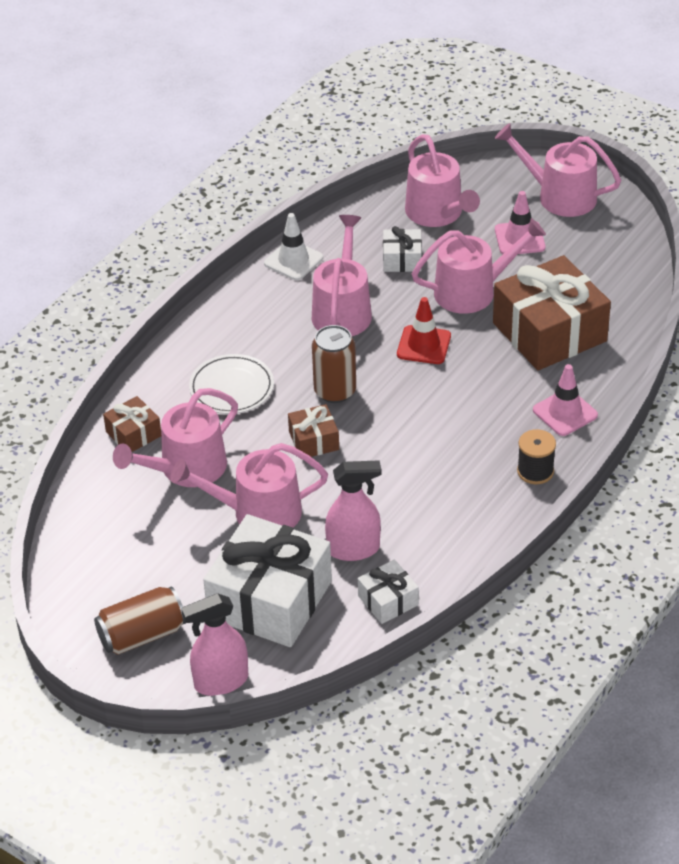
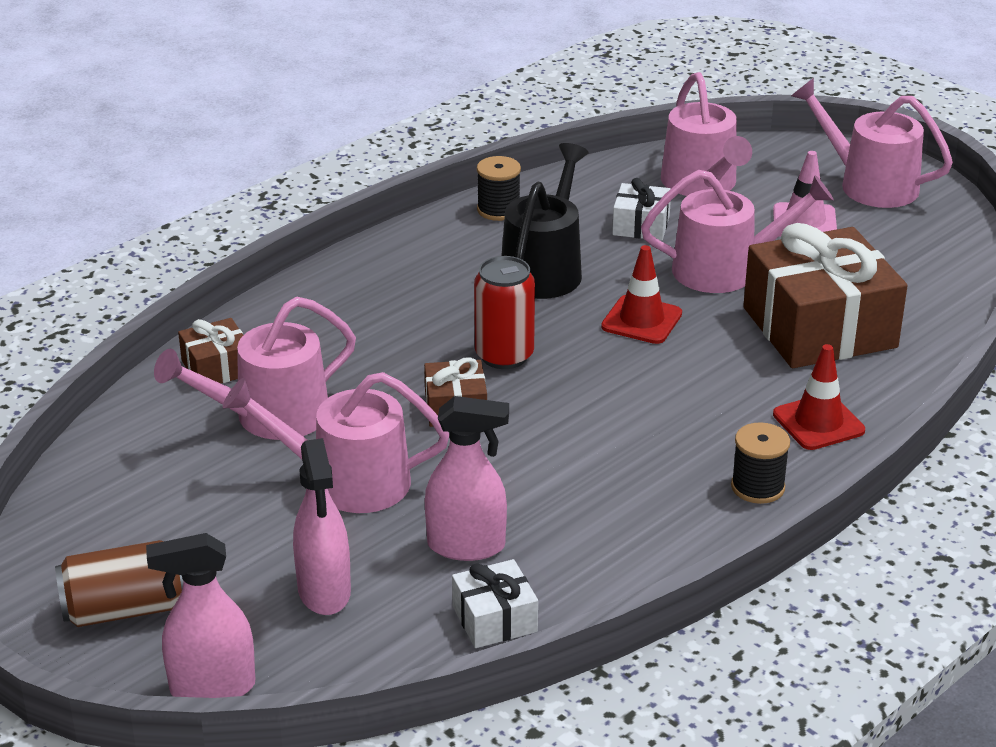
camera: 10 degrees right, 10 degrees down
(231, 388) = (367, 334): white plate -> none
(270, 599) = (324, 592): white gift -> pink spray bottle
(293, 260) = (498, 210): white traffic cone -> black spool
(335, 391) = (504, 355): brown can -> red can
(342, 310) = (544, 269): pink watering can -> black watering can
(565, 413) = (818, 422): pink traffic cone -> red traffic cone

